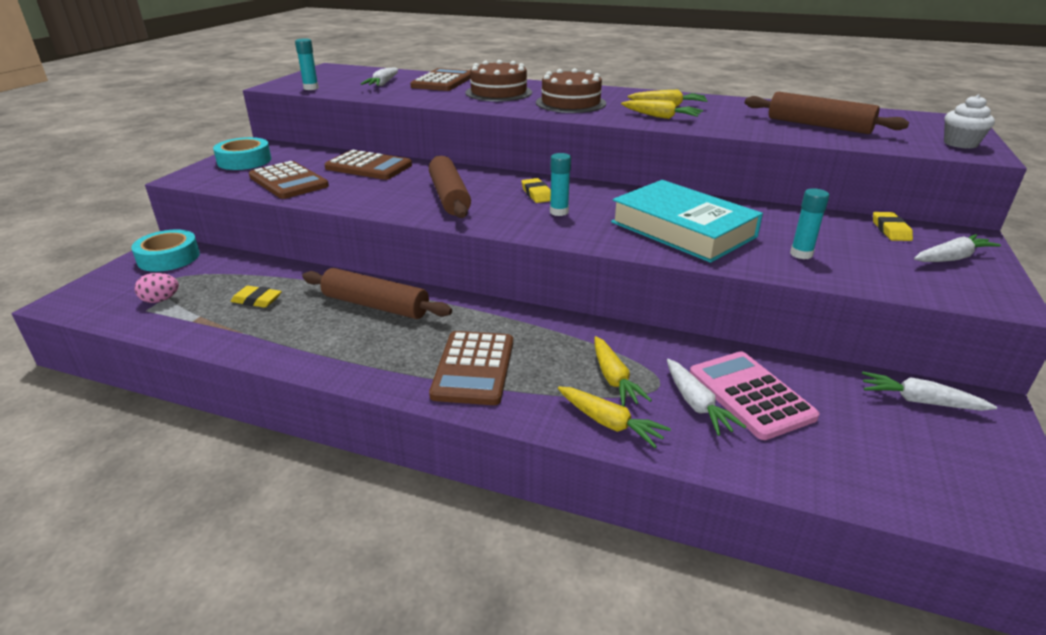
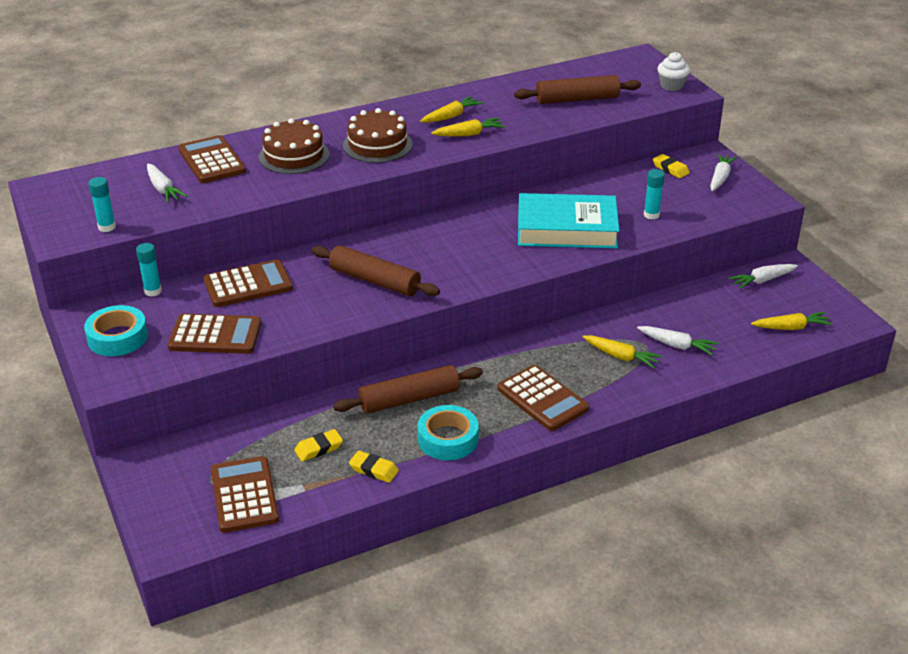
camera: 45 degrees left, 5 degrees up
(161, 300) = (244, 495): pink egg -> brown calculator
(169, 258) = (162, 466): turquoise tape -> turquoise tape (448, 439)
(537, 194) = (430, 245): yellow eraser -> yellow eraser (374, 470)
(559, 212) = (472, 254): turquoise glue stick -> turquoise glue stick (153, 291)
(609, 423) = (654, 382): yellow carrot -> yellow carrot (791, 327)
(750, 395) = (693, 324): pink calculator -> none

